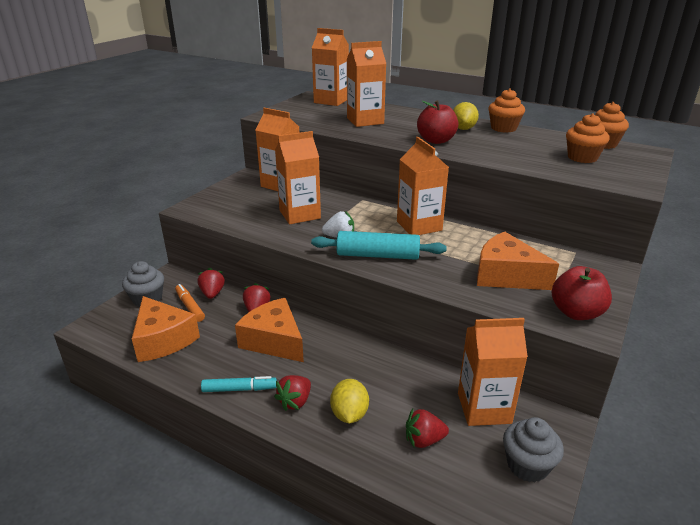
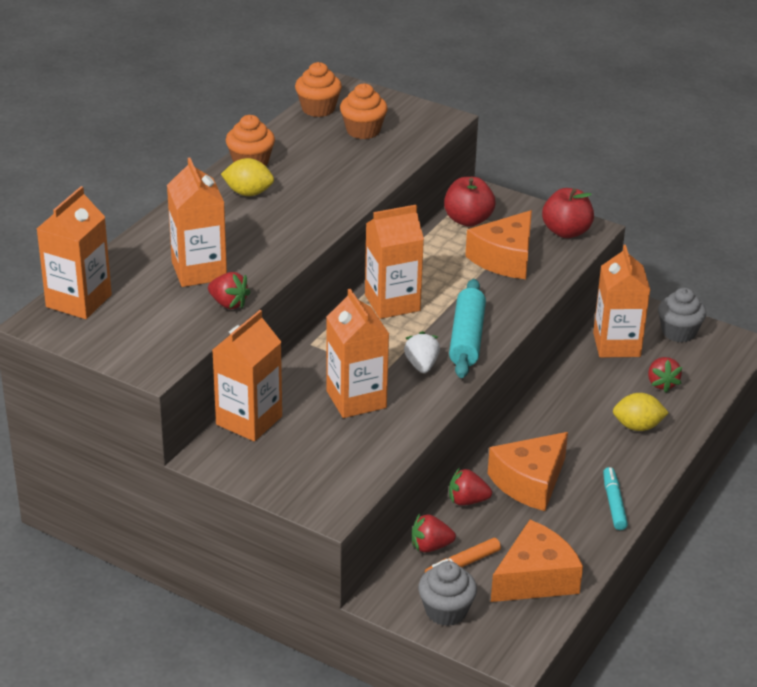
camera: 90 degrees left, 5 degrees up
(295, 401) = (626, 462): red strawberry -> red strawberry (228, 303)
(436, 141) = (295, 219): red apple -> red apple (468, 220)

